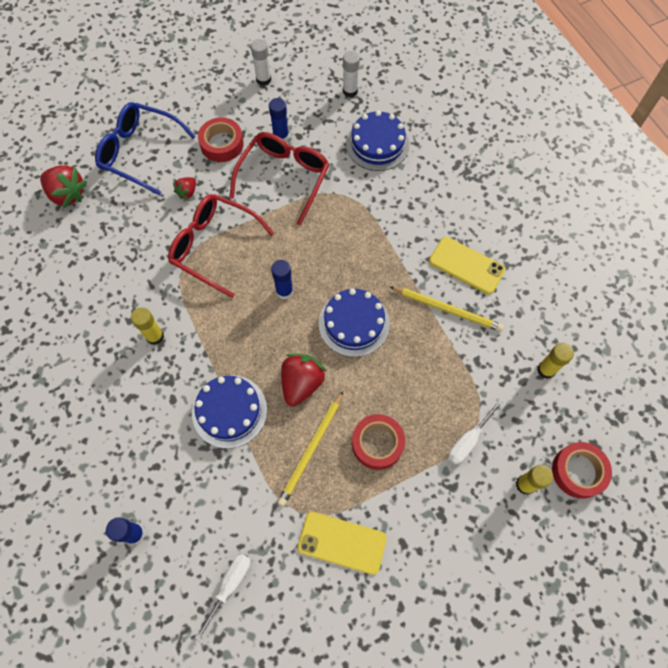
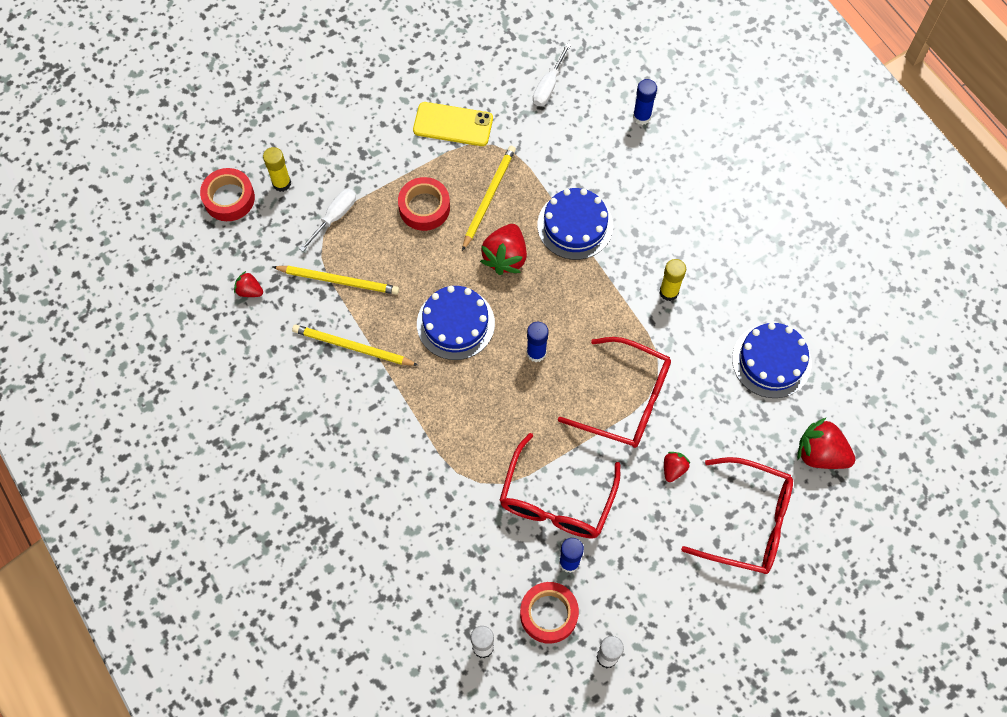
camera: 175 degrees right, 0 degrees up
(139, 152) = (749, 522): blue glasses -> red glasses
(222, 144) = (645, 544): red tape -> red tape (548, 614)
(377, 144) = (440, 561): blue cake -> blue cake (771, 361)
(462, 373) = (338, 281): none -> yellow pencil
(466, 265) = (329, 400): yellow phone -> none
(546, 370) = (249, 291): yellow glue stick -> red strawberry

